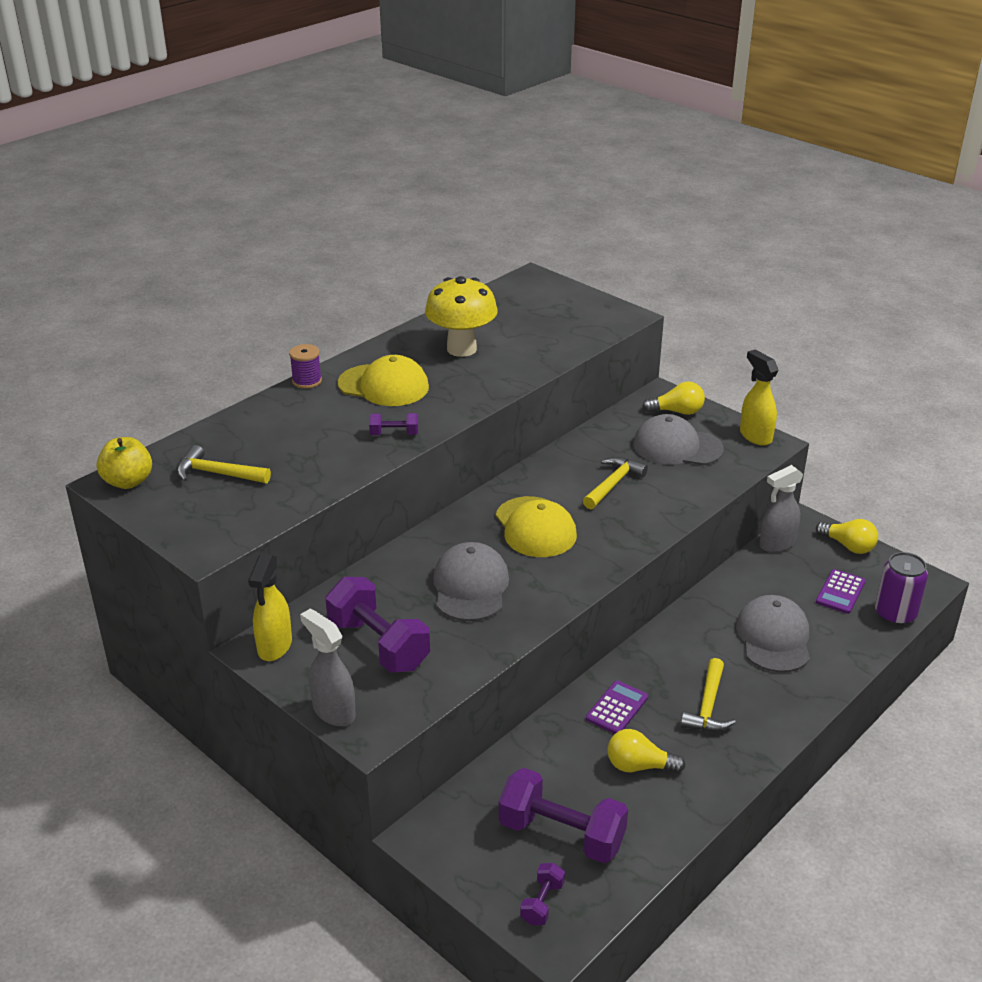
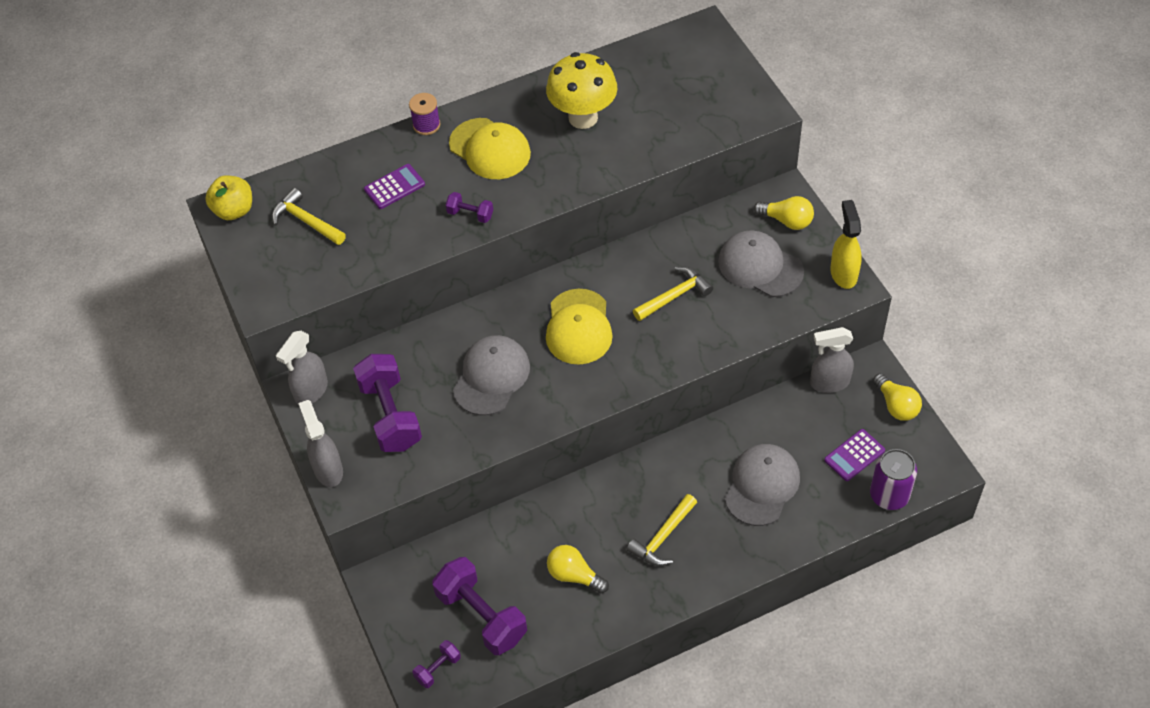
camera: 25 degrees right, 20 degrees up
(274, 646) = (311, 391): yellow spray bottle -> grey spray bottle
(617, 708) = (586, 514): purple calculator -> purple calculator (394, 187)

